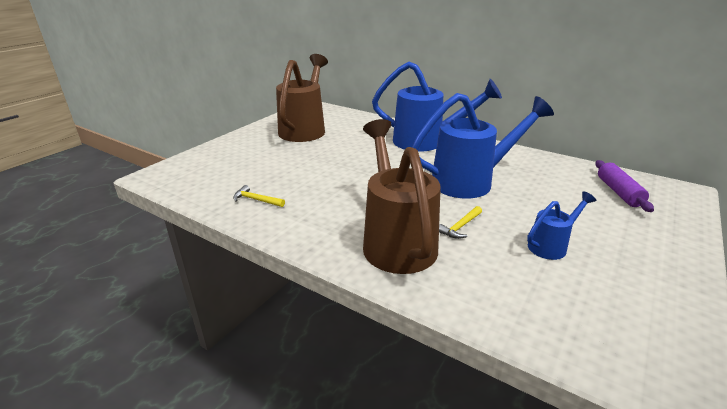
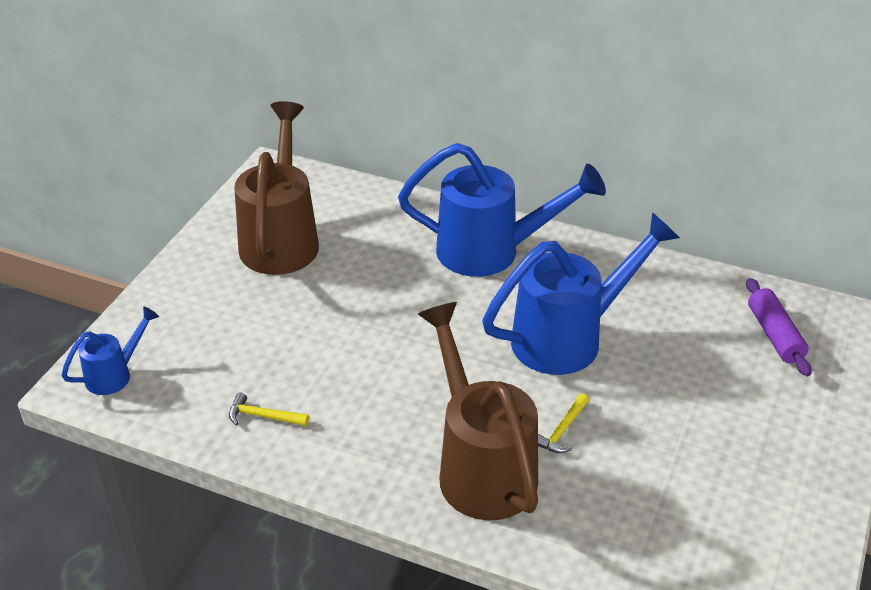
camera: 10 degrees left, 10 degrees up
(551, 245) = (680, 448): blue watering can -> blue watering can (115, 374)

